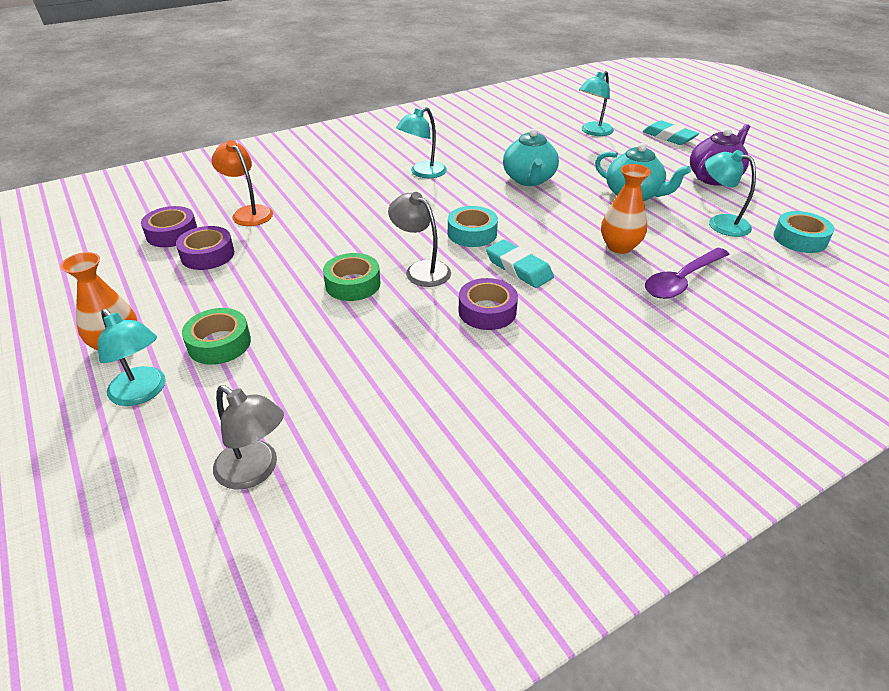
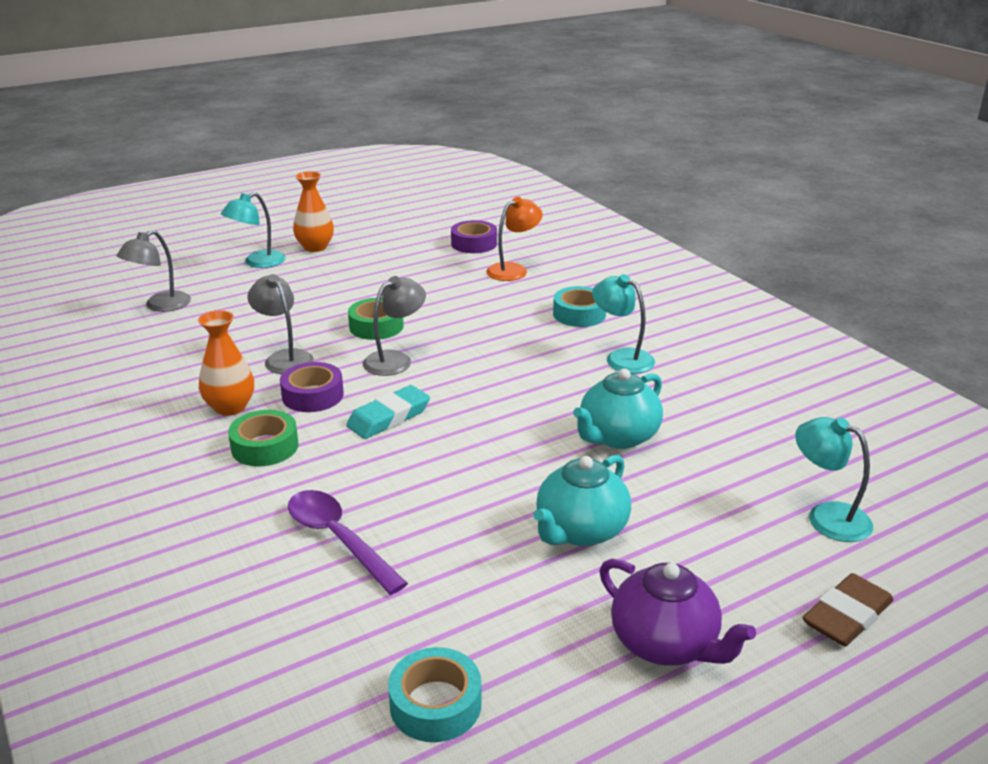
camera: 90 degrees right, 10 degrees down
(207, 255) = (436, 261): purple tape -> none
(219, 343) = (305, 280): green tape -> green tape (265, 447)
(414, 337) = (284, 358): none -> grey lamp
(472, 233) = (468, 389): turquoise tape -> turquoise tape (579, 314)
(529, 180) = (617, 437): turquoise teapot -> turquoise teapot turned 45 degrees counterclockwise
(619, 247) = (428, 497): orange vase -> orange vase (230, 407)
(669, 137) = (847, 616): turquoise eraser -> brown eraser
(720, 223) = (492, 612): turquoise lamp -> none

